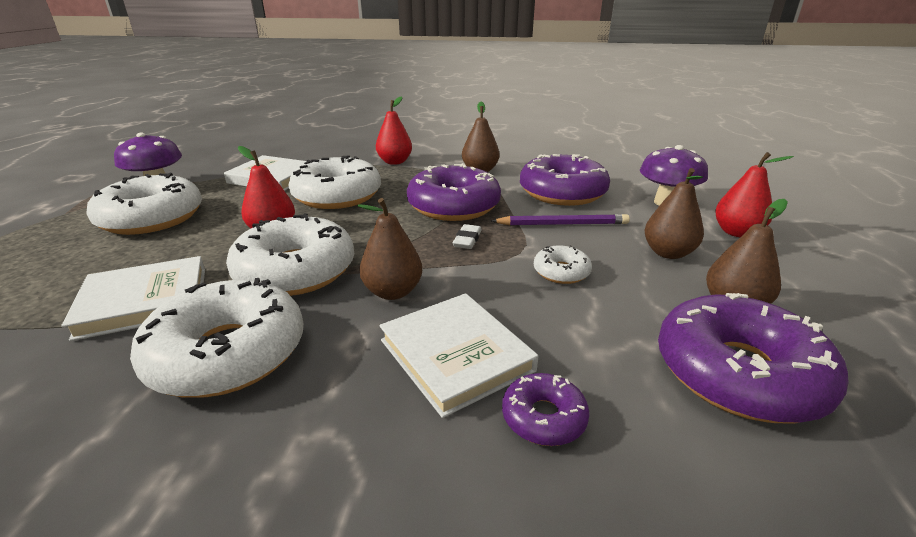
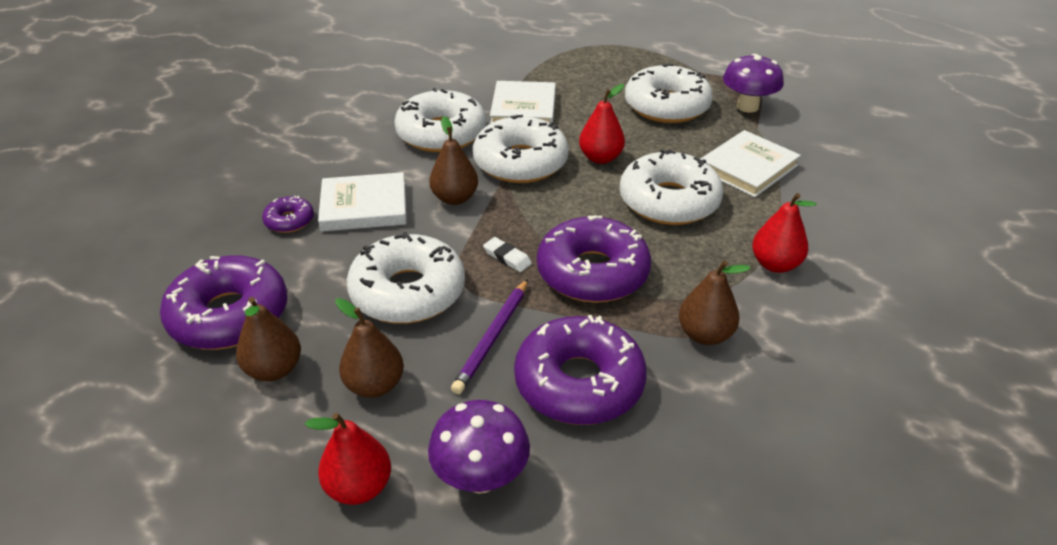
camera: 115 degrees right, 10 degrees up
(561, 272) = (408, 292): white donut -> white donut, size x2.10

